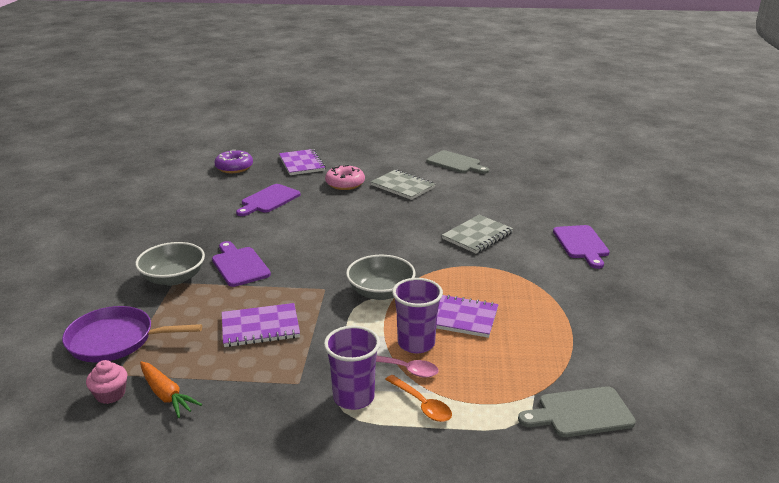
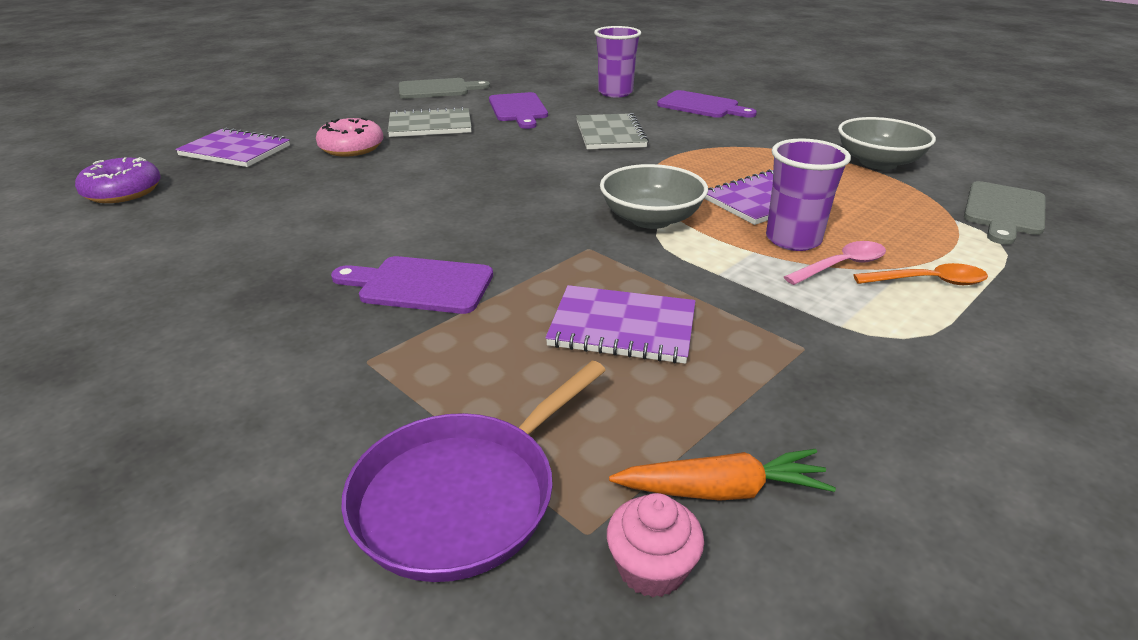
camera: 50 degrees left, 5 degrees up
(173, 278) = (352, 356): grey bowl -> grey bowl (878, 162)
(260, 327) = (622, 327): purple notebook -> purple notebook turned 75 degrees clockwise
(269, 200) = (280, 202): purple cutting board -> purple cutting board (518, 109)
(353, 397) = (877, 319): purple cup -> purple cup (615, 93)

